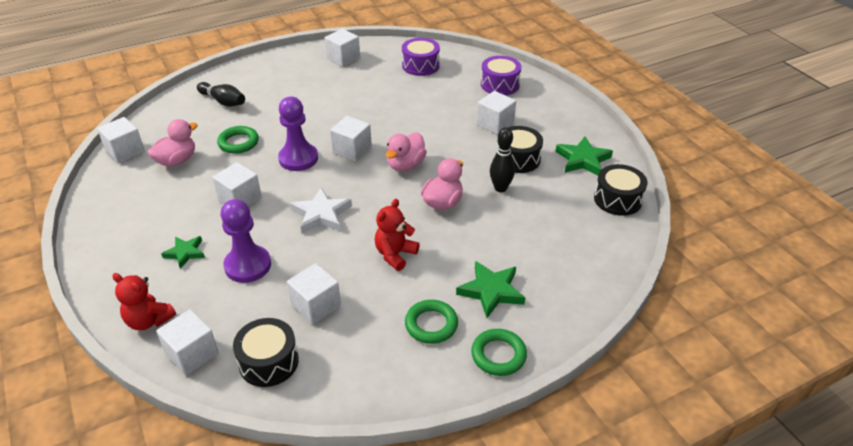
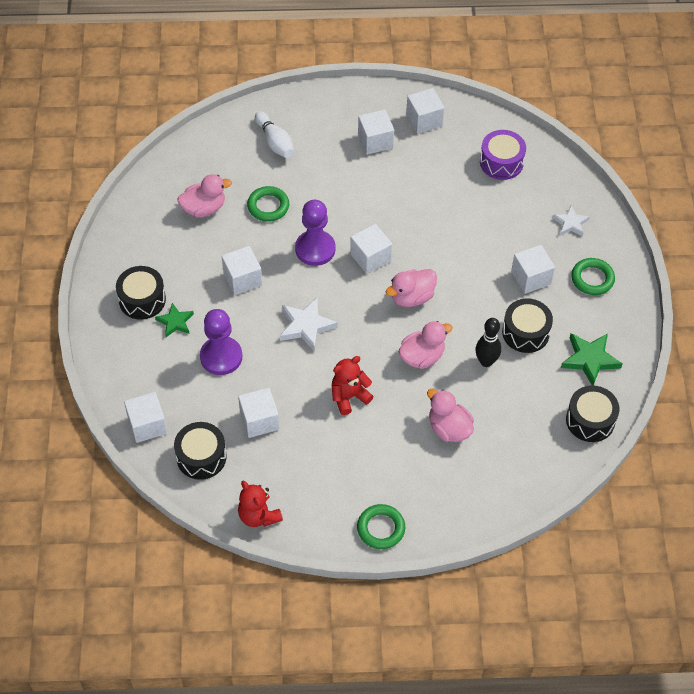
camera: 25 degrees right, 15 degrees up
(125, 151) = (162, 178): white cube -> white cube (375, 141)
(141, 246) = (142, 300): none -> black drum
(149, 320) = (125, 380): red teddy bear -> red teddy bear (258, 515)
(223, 101) = (275, 142): black bowling pin -> white bowling pin
(431, 324) = (342, 478): green ring -> green ring (592, 279)
(491, 291) = (410, 468): green star -> none
(500, 84) = (570, 223): purple drum -> white star
(504, 247) = (449, 428): none -> pink duck

